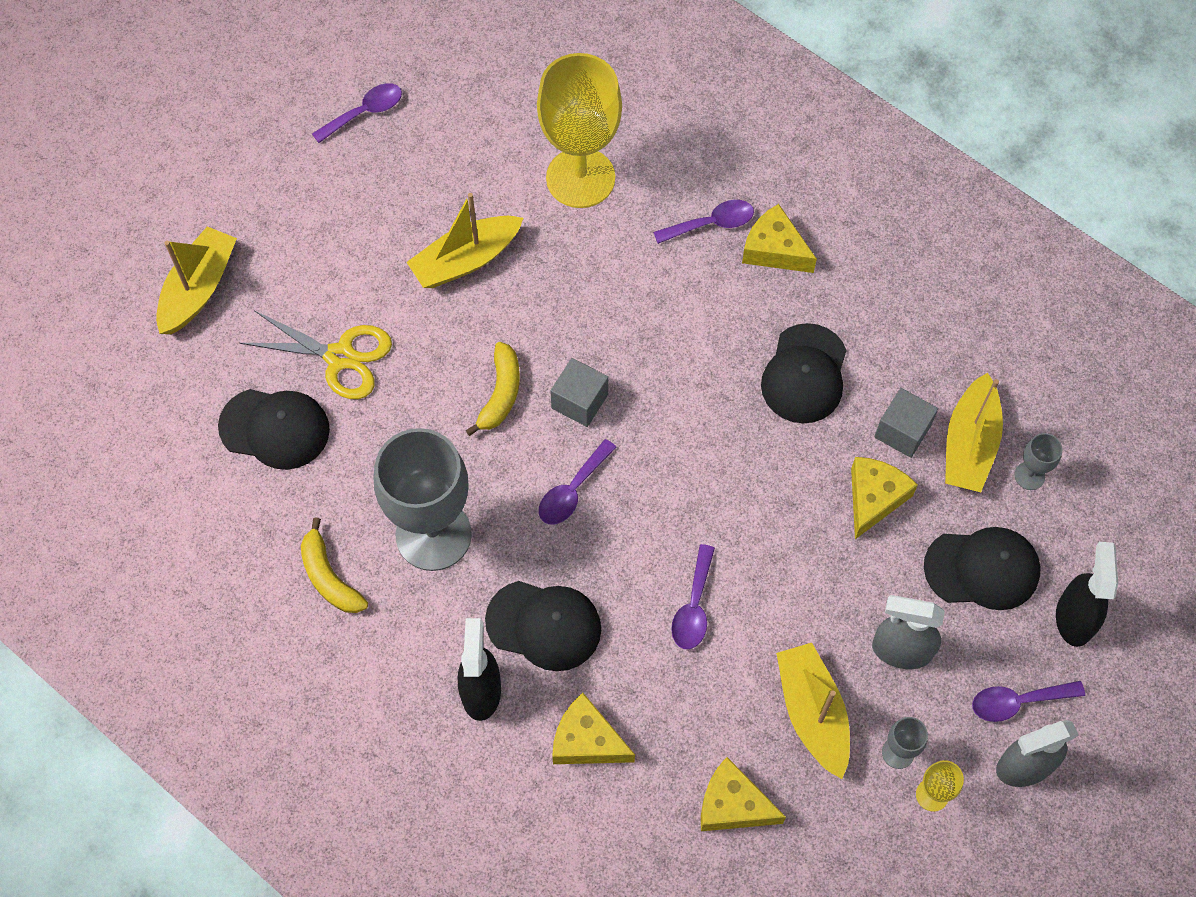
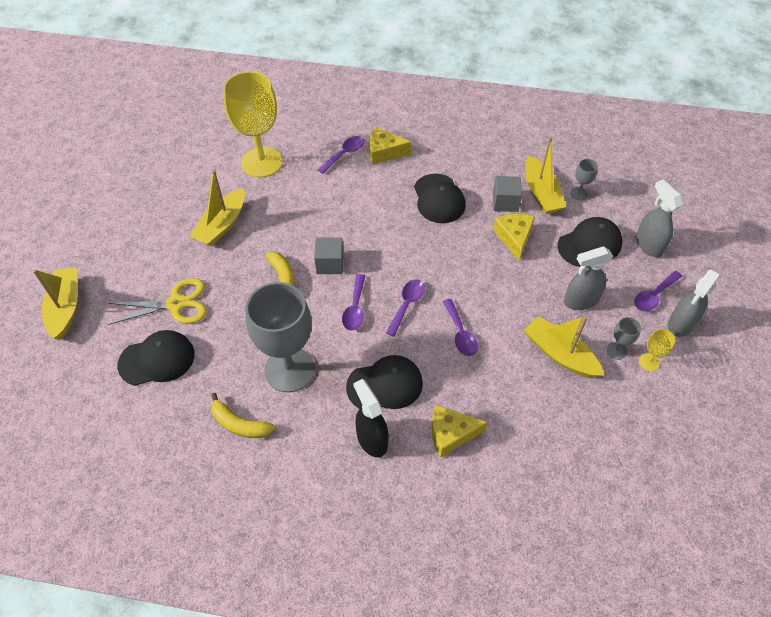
camera: 30 degrees left, 10 degrees down
(364, 113) = (120, 181): purple spoon -> purple spoon (407, 305)
(732, 805) = (553, 424): yellow cheese -> none
(1074, 618) = (648, 245): black spray bottle -> grey spray bottle

